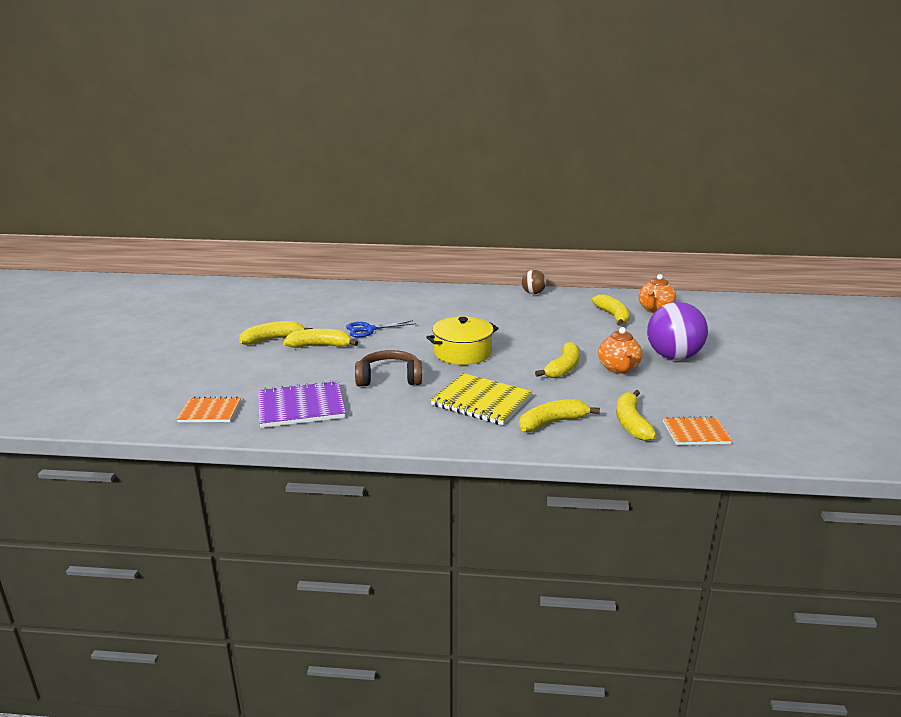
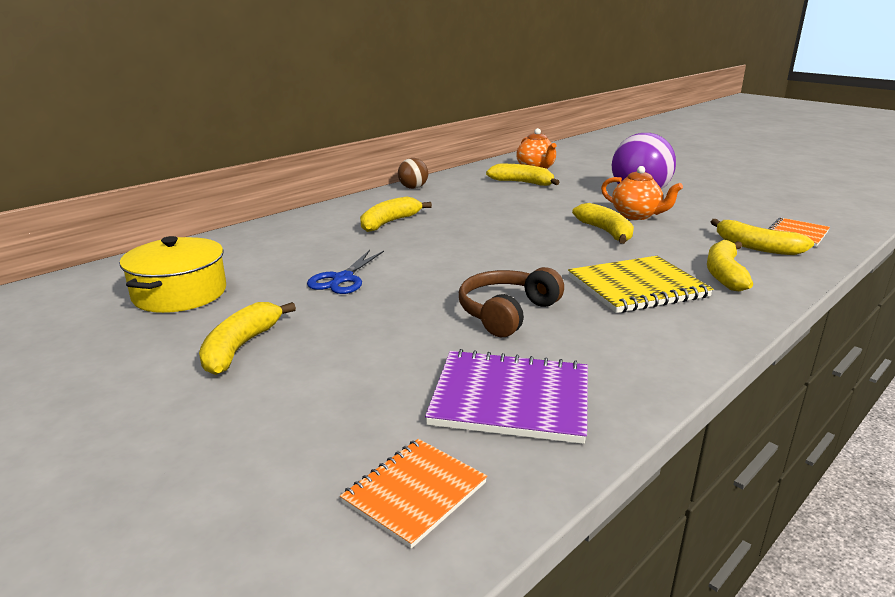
camera: 50 degrees left, 0 degrees up
(301, 407) = (510, 399): purple notebook -> purple notebook turned 75 degrees clockwise
(320, 346) = (332, 322): yellow banana -> yellow banana (389, 222)
(462, 353) = (500, 257): yellow pot -> yellow pot (180, 293)

